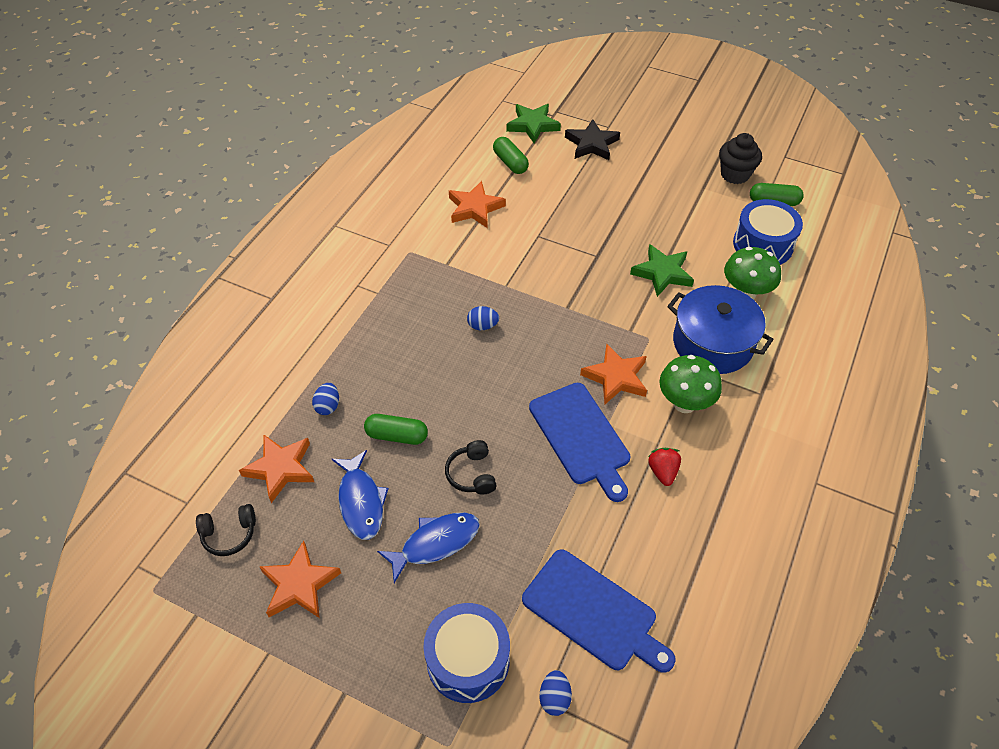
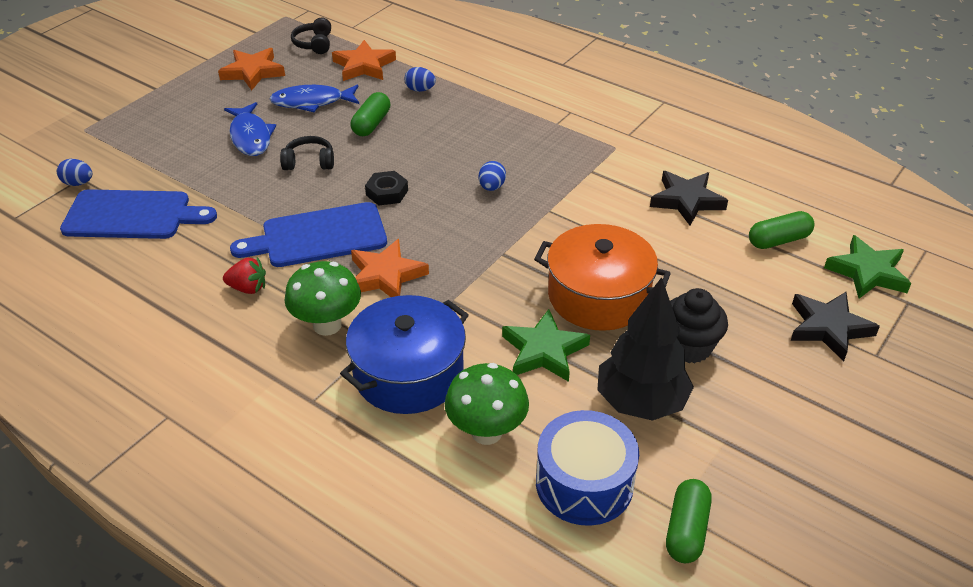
camera: 100 degrees right, 10 degrees down
(468, 660) = (139, 144): blue drum -> none
(475, 208) = (687, 200): orange star -> black star
(507, 399) = (387, 193): none -> black nut
(593, 612) = (132, 215): blue cutting board -> blue cutting board turned 135 degrees counterclockwise
(598, 249) = (598, 296): none -> orange pot
(689, 224) = (640, 402): none -> black tree
(735, 174) = (760, 493): black cupcake -> black cupcake (689, 347)

